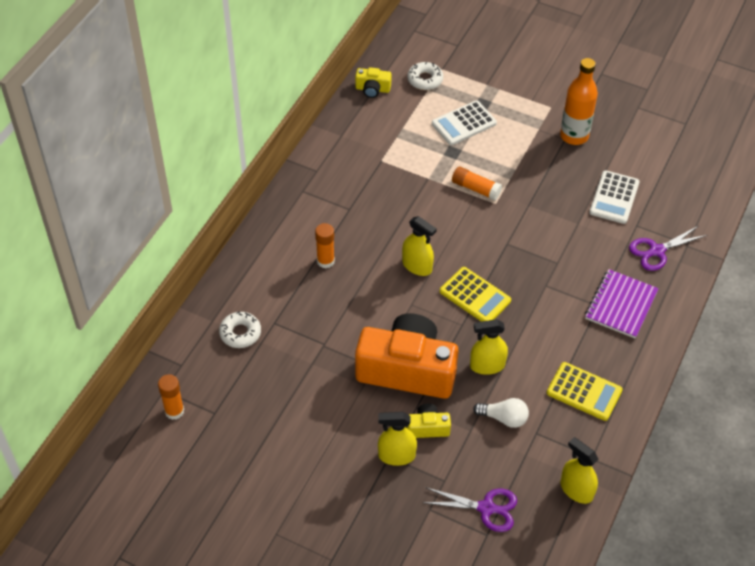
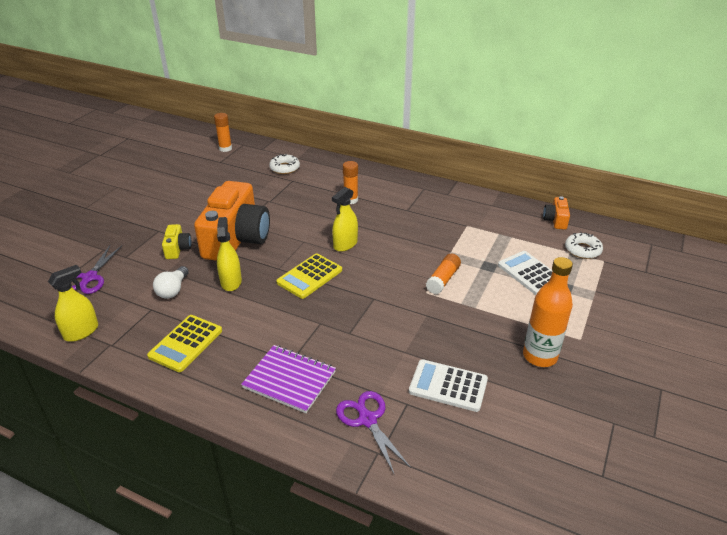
camera: 90 degrees right, 15 degrees down
(372, 89) = (555, 220): yellow camera -> orange camera
(396, 456) = (157, 234): yellow spray bottle -> none

